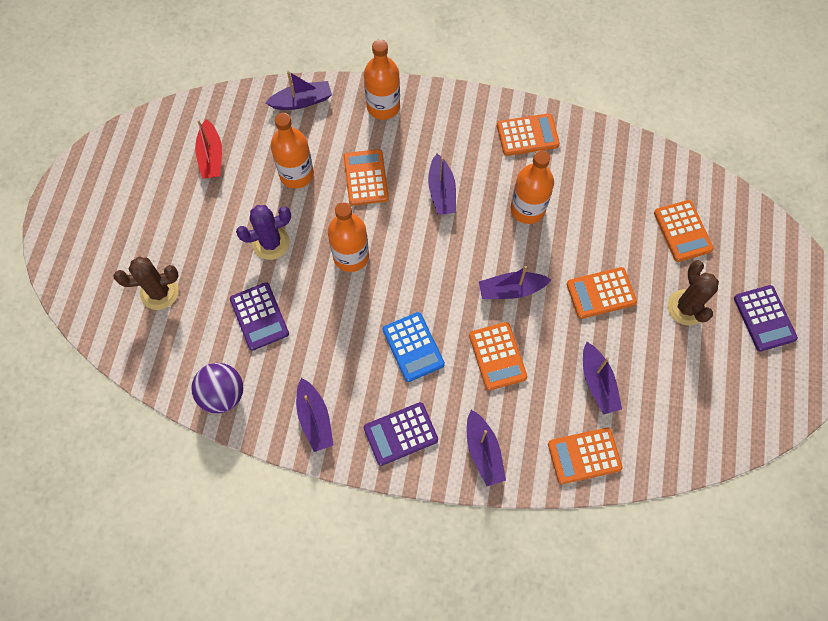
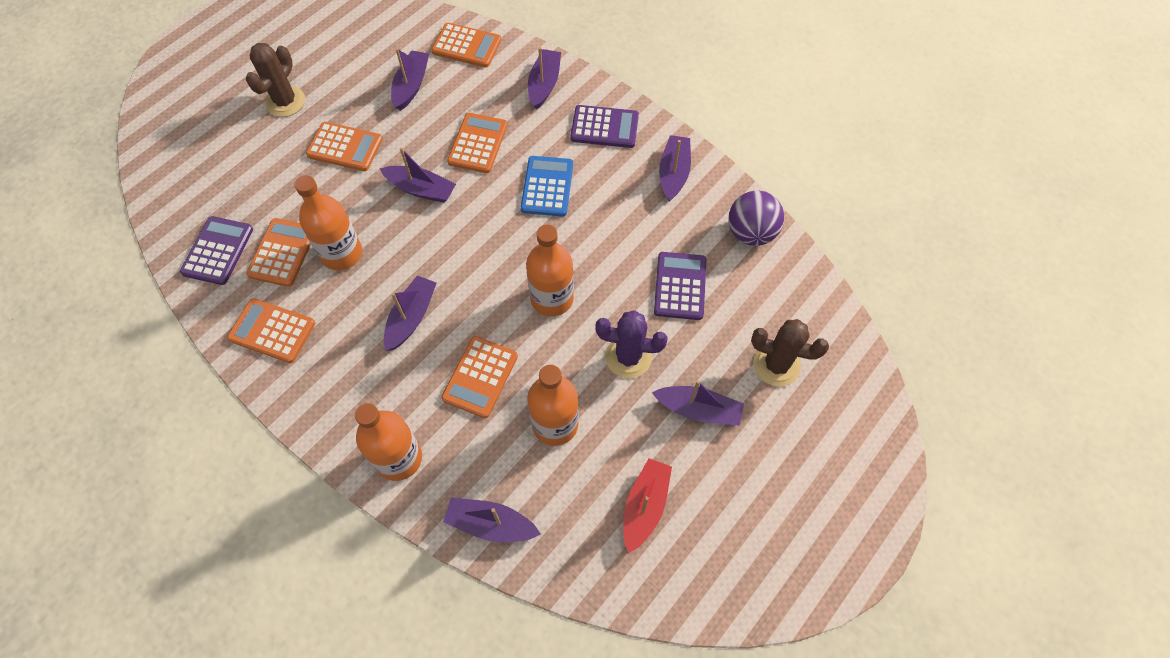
camera: 150 degrees left, 5 degrees down
(203, 232) = (698, 410): none -> purple boat
(682, 231) = (222, 160): orange calculator -> orange calculator (282, 253)
(764, 318) = (233, 64): purple calculator -> purple calculator (218, 251)

